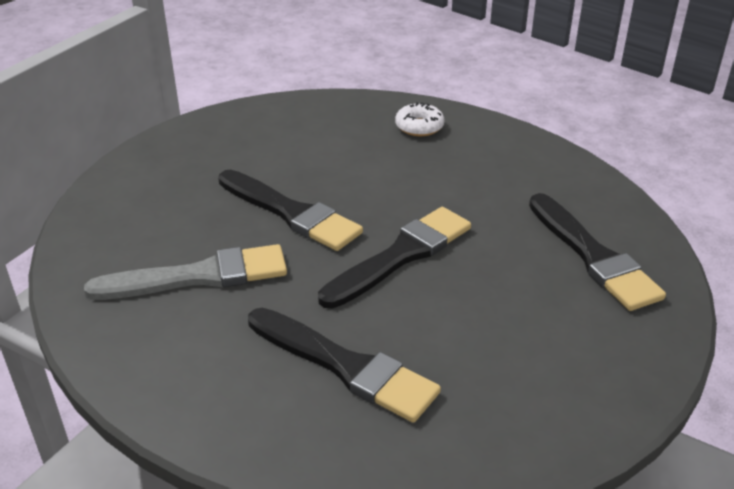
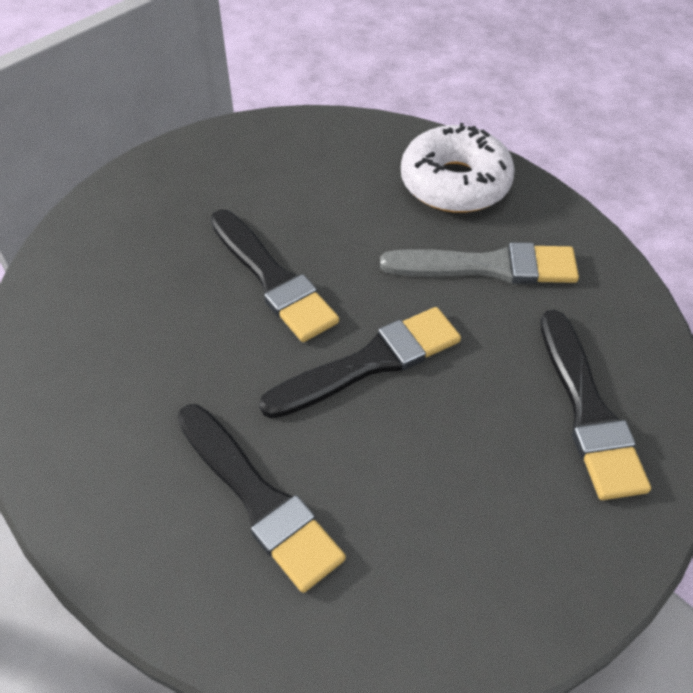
camera: 15 degrees right, 15 degrees up
(199, 276) = (150, 345): grey brush -> grey brush (488, 266)
(419, 127) = (455, 183): white donut -> white donut, size x1.96

